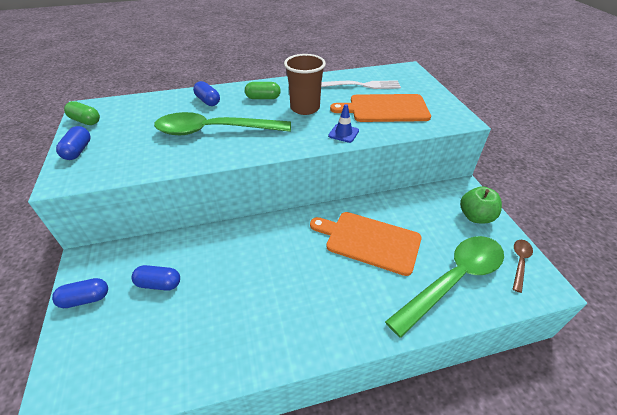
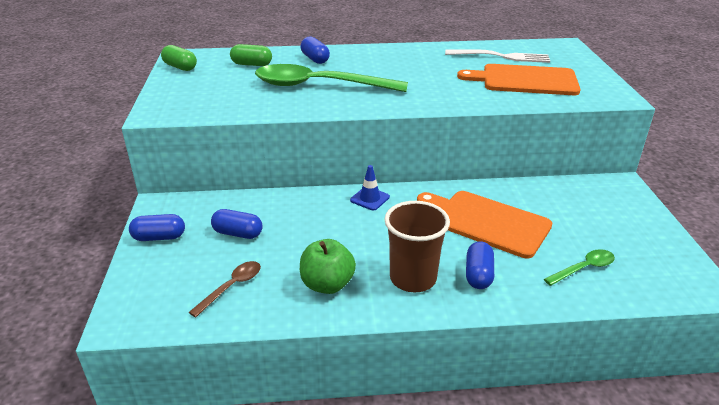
camera: 10 degrees right, 10 degrees down
(78, 151) = (172, 91): blue capsule -> blue capsule (478, 275)
(263, 98) = (379, 60): green capsule -> green capsule (252, 64)
(305, 108) = (427, 73): brown cup -> brown cup (413, 278)
(343, 133) = (468, 99): blue traffic cone -> blue traffic cone (369, 198)
(453, 280) = (583, 268): green spoon -> green spoon, size x0.44
(475, 216) = (628, 213): green apple -> green apple (327, 284)
(519, 262) = (675, 262): brown spoon -> brown spoon (231, 287)

